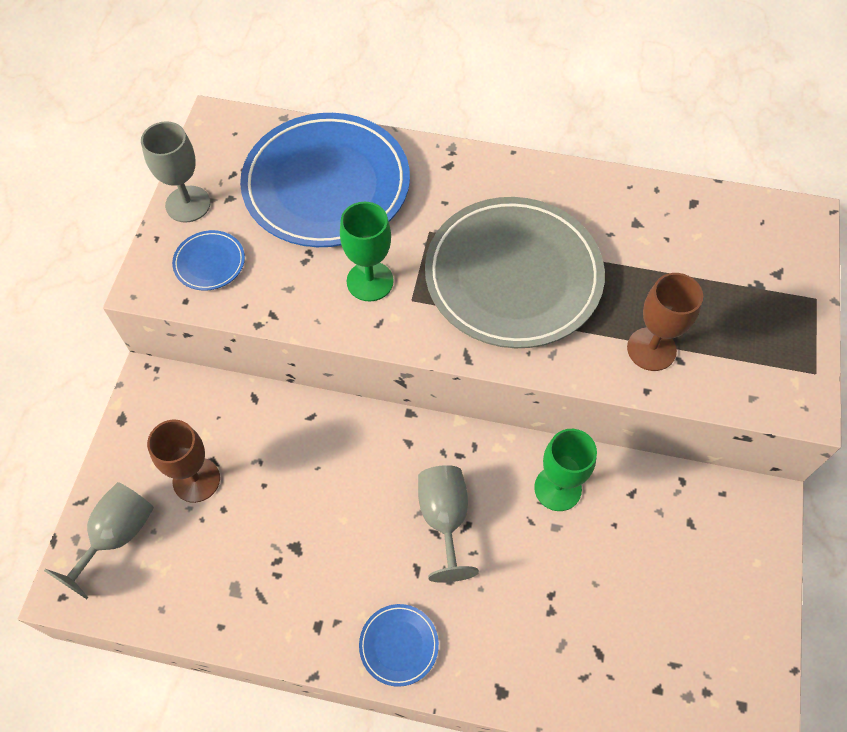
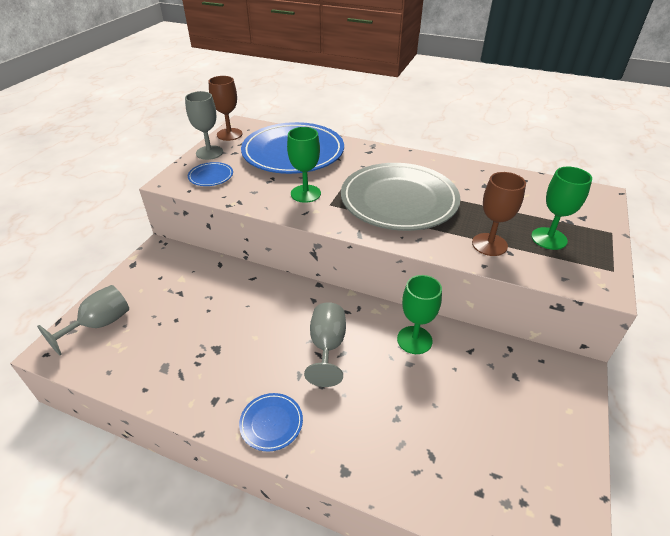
camera: 10 degrees right, 20 degrees down
(196, 480) = (165, 301): brown goblet -> brown goblet (229, 134)
(731, 324) = (549, 238): none -> green goblet

